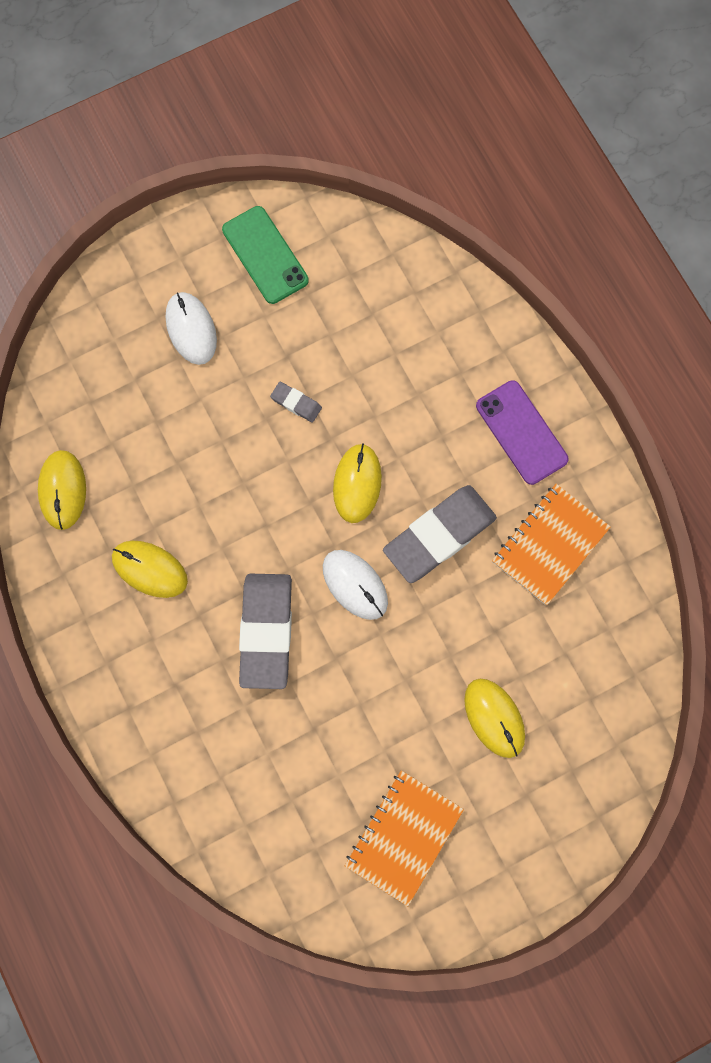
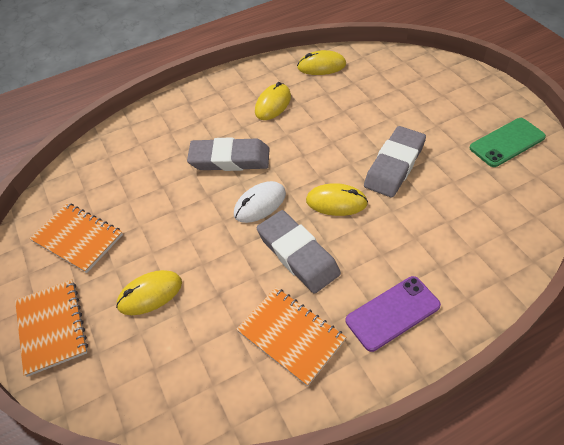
camera: 95 degrees right, 25 degrees down
(191, 329) = (438, 110): white mouse -> none
(296, 403) = (394, 165): grey eraser -> grey eraser, size x2.26
(540, 837) = (52, 327): none -> orange notebook

